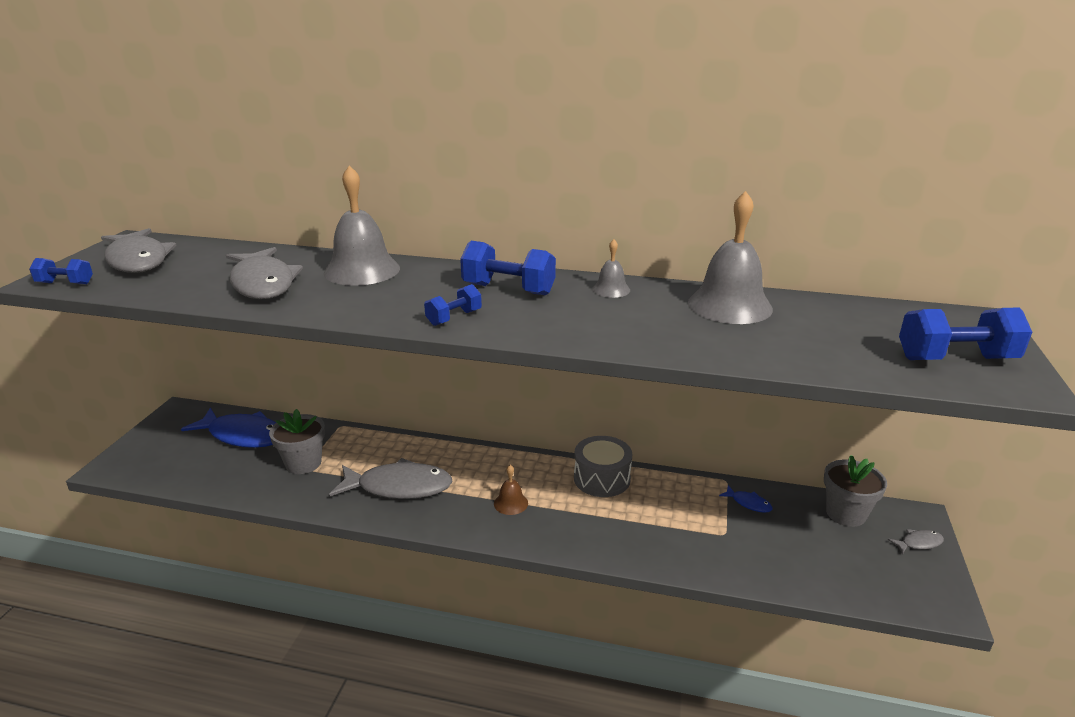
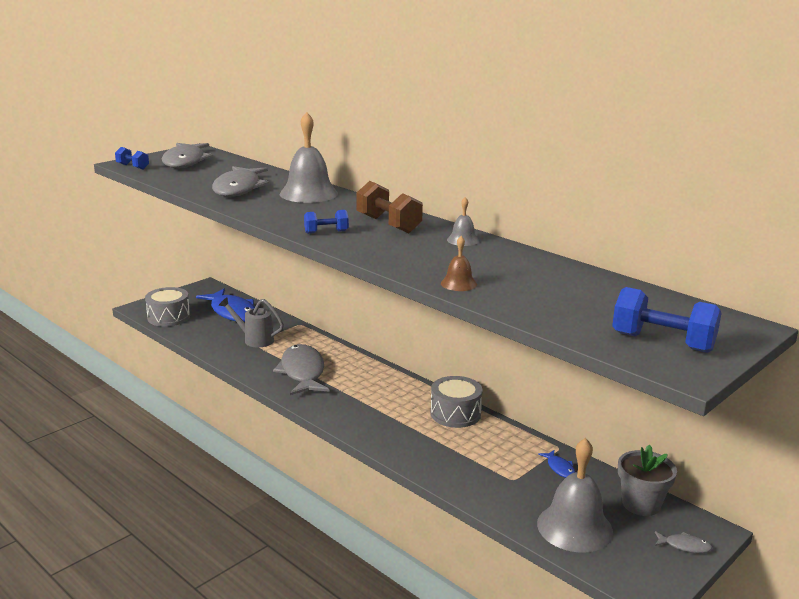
camera: 30 degrees right, 5 degrees down
(162, 468) = (168, 317): none -> grey drum
(303, 463) = (254, 339): grey flower pot -> grey watering can
(399, 487) = (302, 372): grey fish -> grey fish turned 135 degrees counterclockwise
(508, 289) = (388, 224): blue dumbbell -> brown dumbbell
(511, 503) = (369, 406): brown bell -> brown bell (458, 283)
(729, 305) = (538, 269): grey bell -> grey bell (574, 527)

